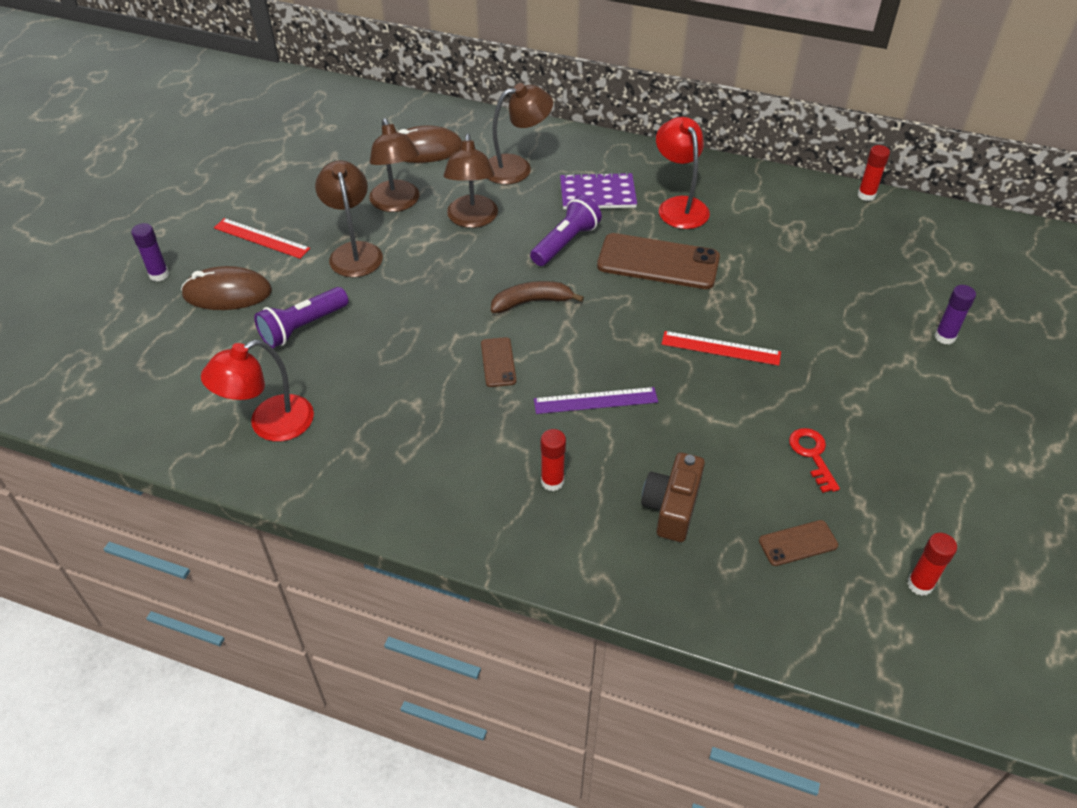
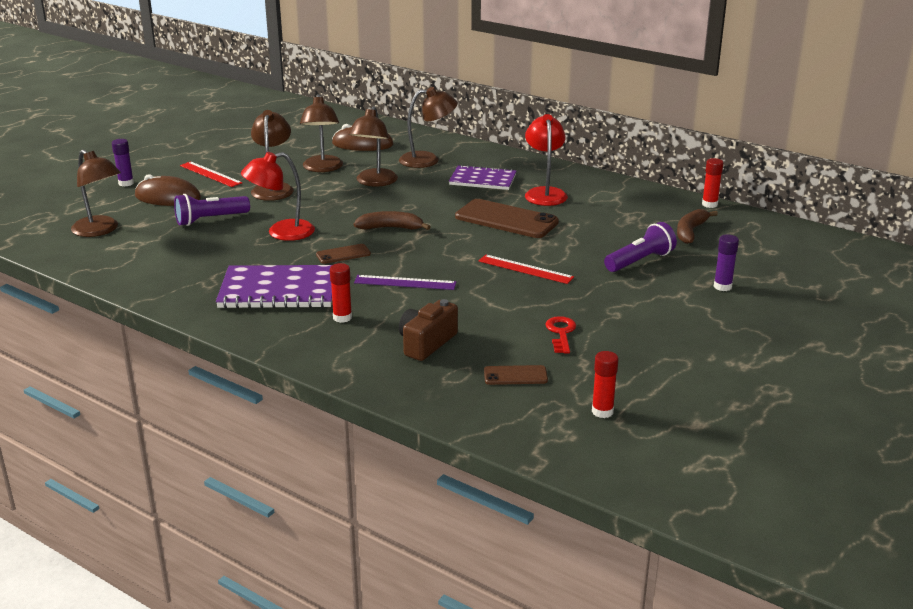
camera: 15 degrees right, 20 degrees down
(169, 374) = (100, 230): none -> brown lamp
(270, 425) = (154, 263): red lamp -> red lamp (281, 232)
(452, 446) = (279, 290): none -> purple notebook
(498, 362) = (343, 254): brown phone -> brown phone turned 60 degrees clockwise
(565, 243) = (439, 201): purple flashlight -> purple flashlight (640, 261)
(868, 247) = (690, 232): none -> brown banana

